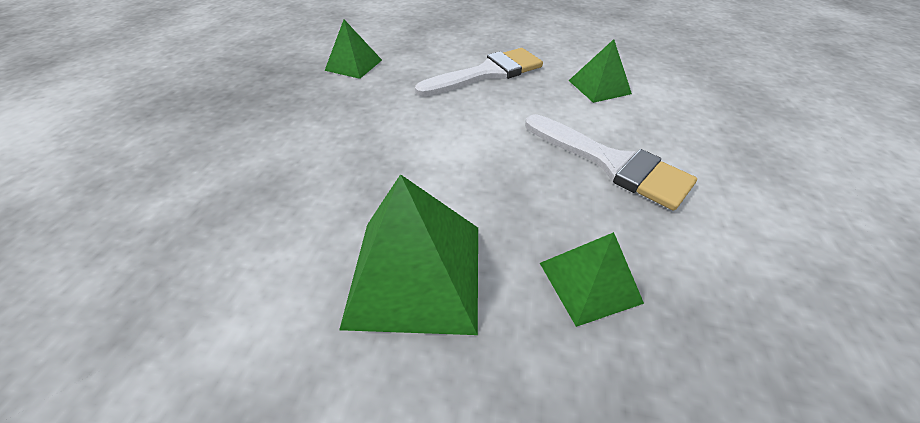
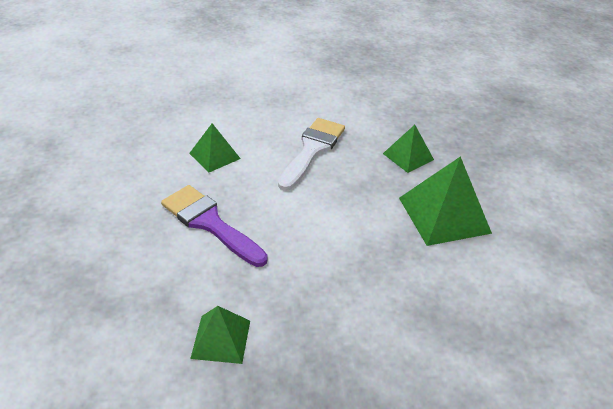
camera: 110 degrees left, 5 degrees down
(487, 73) = (210, 223): white brush -> purple brush

